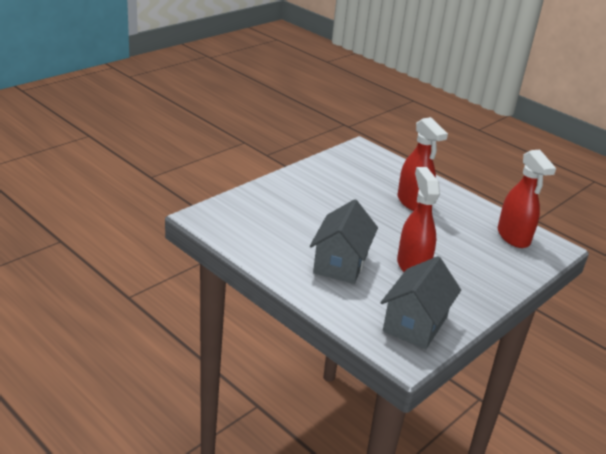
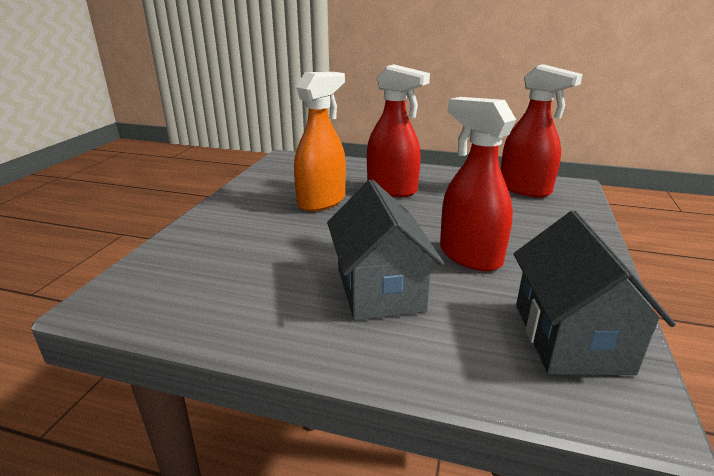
camera: 25 degrees left, 5 degrees down
(355, 196) = (322, 201): none -> orange spray bottle

